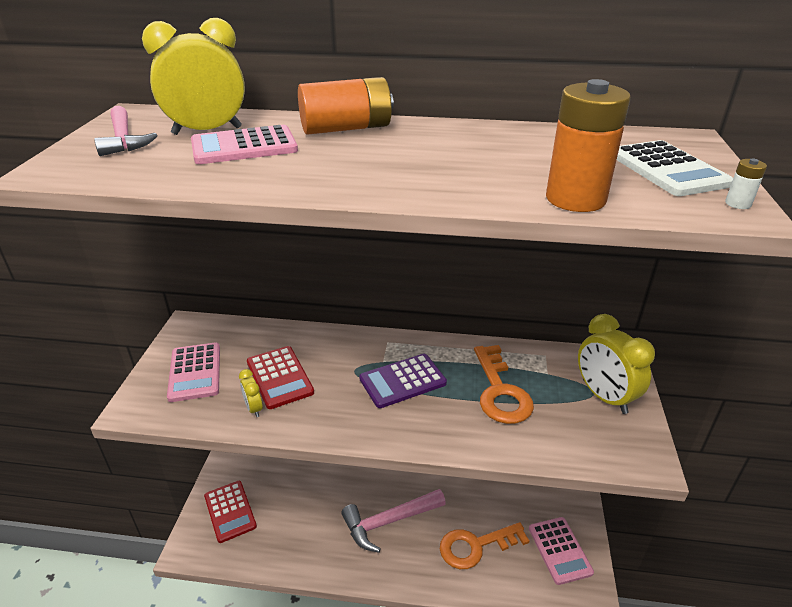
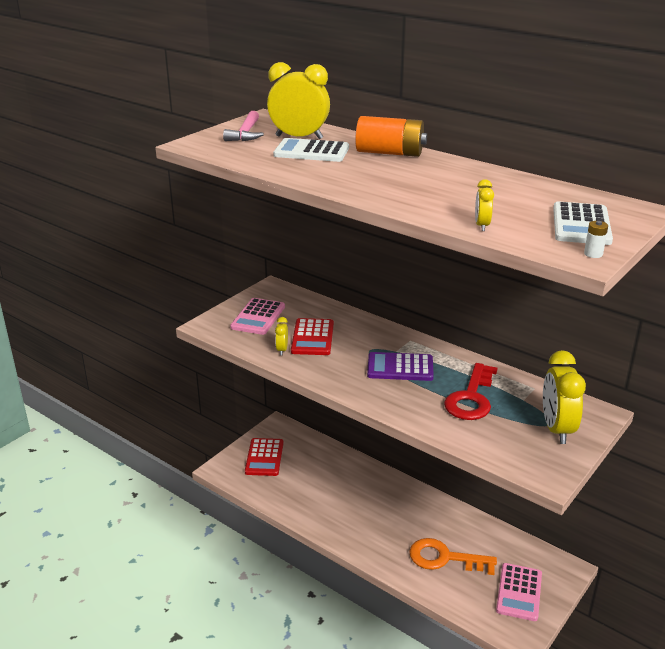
camera: 30 degrees right, 5 degrees down
(244, 146) = (311, 151): pink calculator -> white calculator
(389, 522) = (383, 512): pink hammer -> none
(500, 391) = (471, 398): orange key -> red key
(575, 199) = (482, 226): orange battery -> yellow clock

